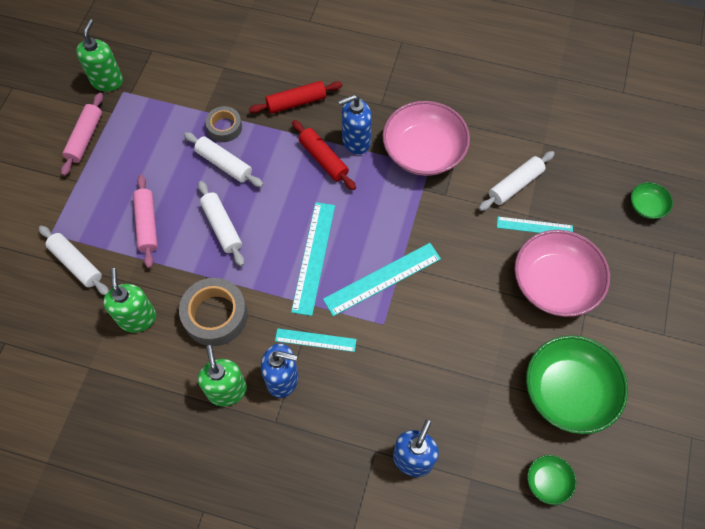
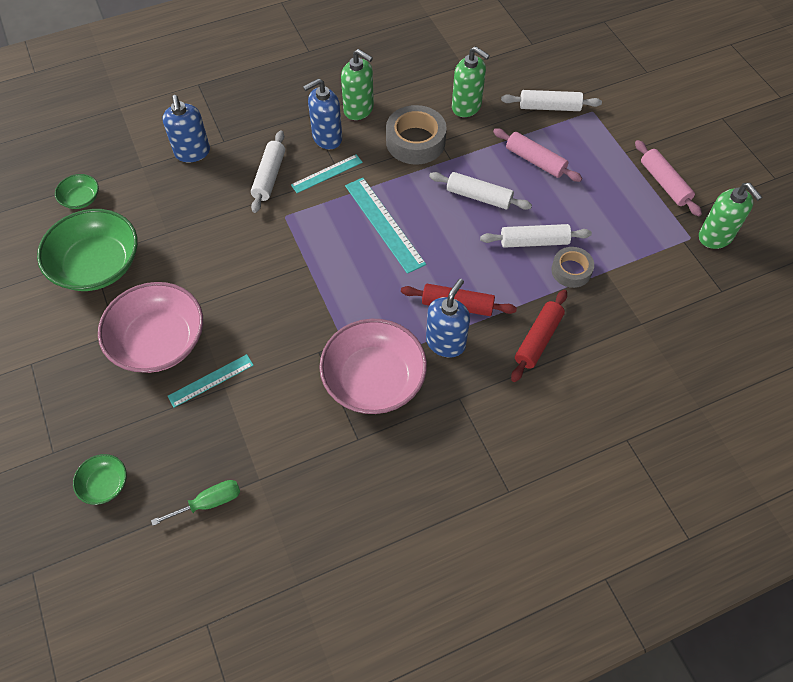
camera: 140 degrees right, 5 degrees down
(382, 279) = (314, 245): turquoise ruler -> none
(515, 185) = (257, 409): white rolling pin -> white rolling pin (269, 176)
(584, 151) = (209, 503): none -> green screwdriver

